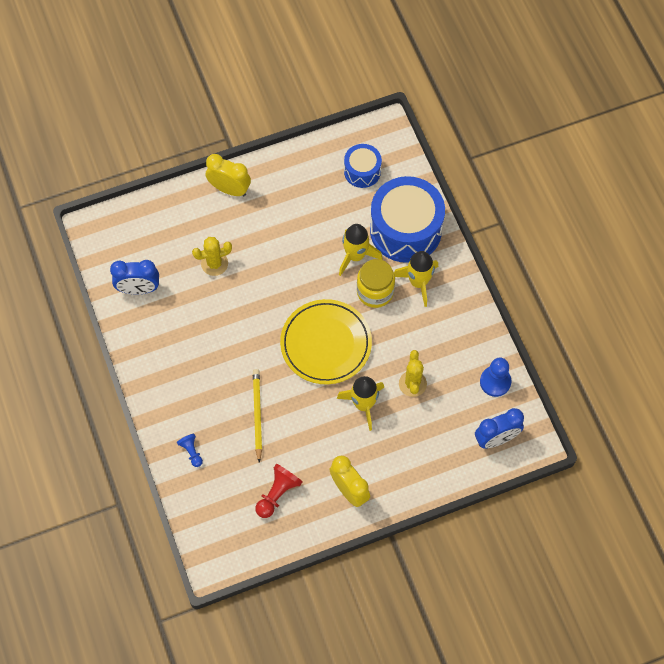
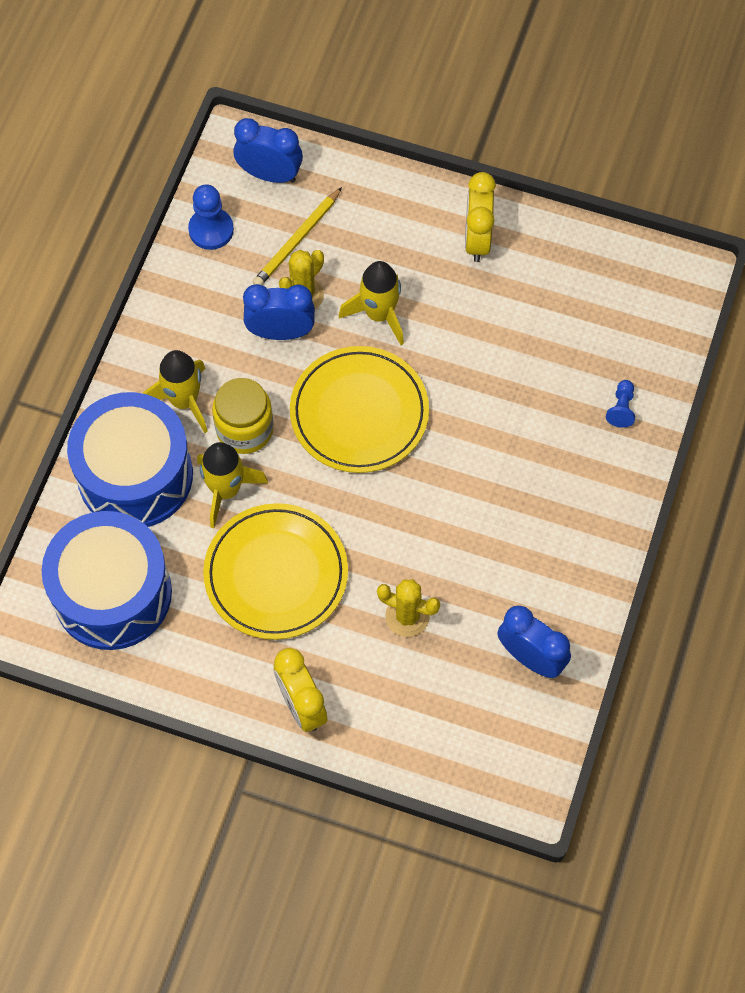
camera: 140 degrees left, 0 degrees up
(257, 415) = (510, 393): yellow pencil -> yellow pencil (297, 240)
(277, 494) = (559, 293): red pawn -> none
(294, 236) = (276, 574): none -> yellow plate
(362, 171) = (112, 593): blue drum -> blue drum, size x1.92
(405, 355) = (280, 332): none -> blue clock

